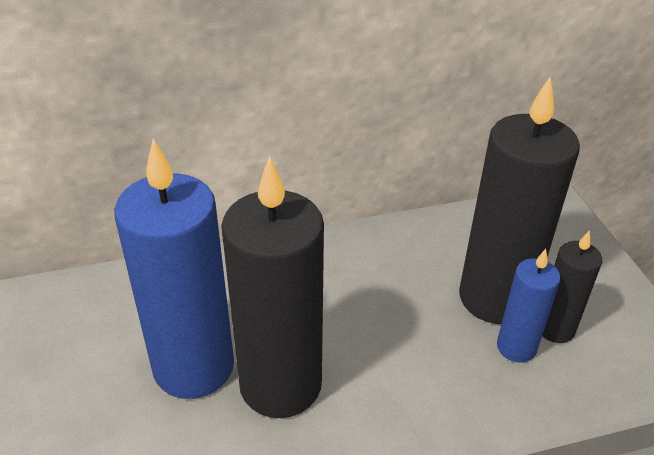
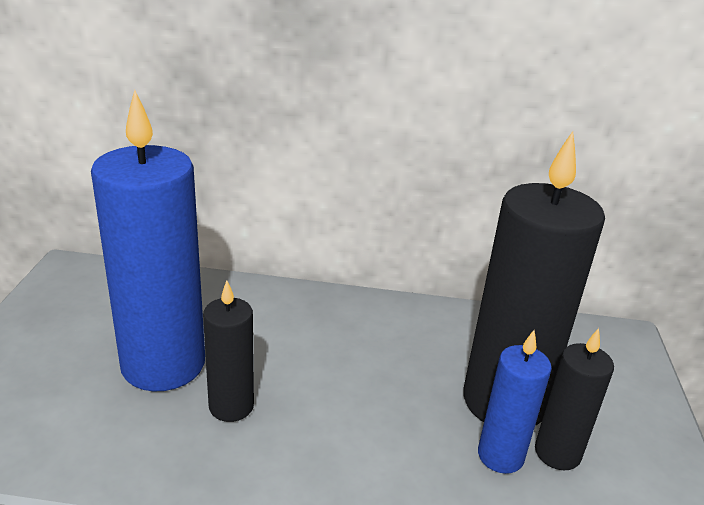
camera: 20 degrees right, 10 degrees down
(280, 384) = (231, 406): black candle -> black candle, size x0.51

